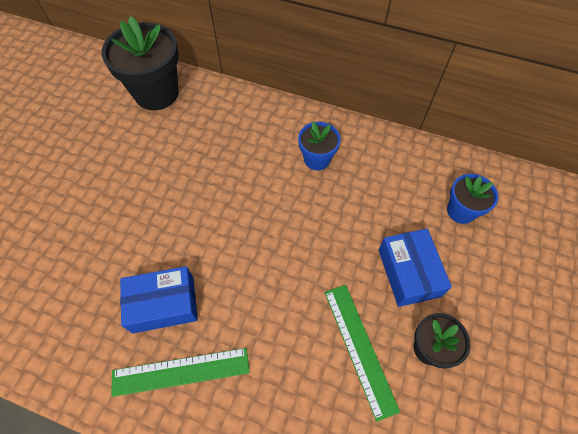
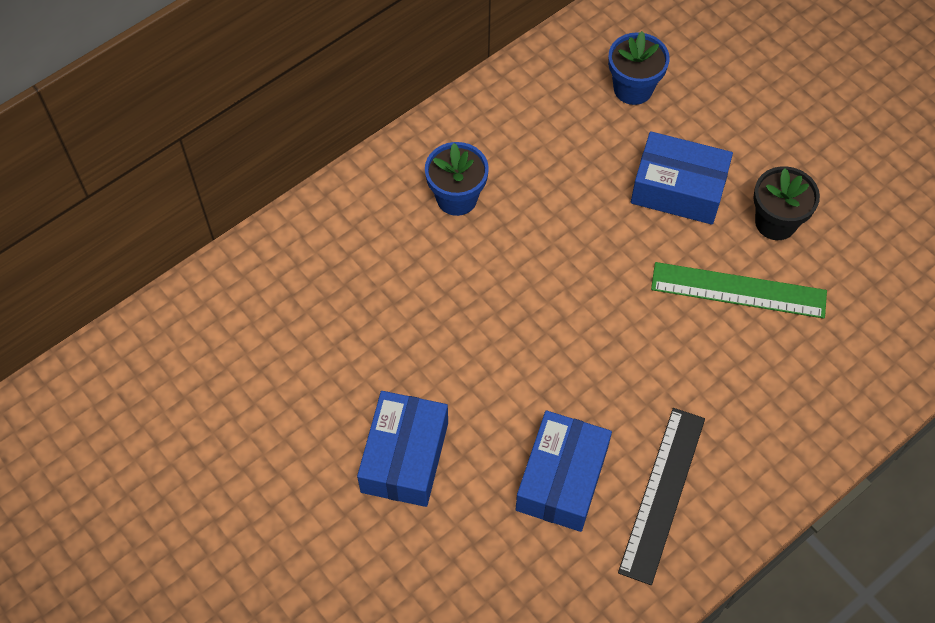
camera: 60 degrees left, 0 degrees up
(139, 215) = (405, 457): none -> blue box
(156, 93) = (188, 347): black flower pot -> none
(181, 371) = (662, 494): green ruler -> black ruler

